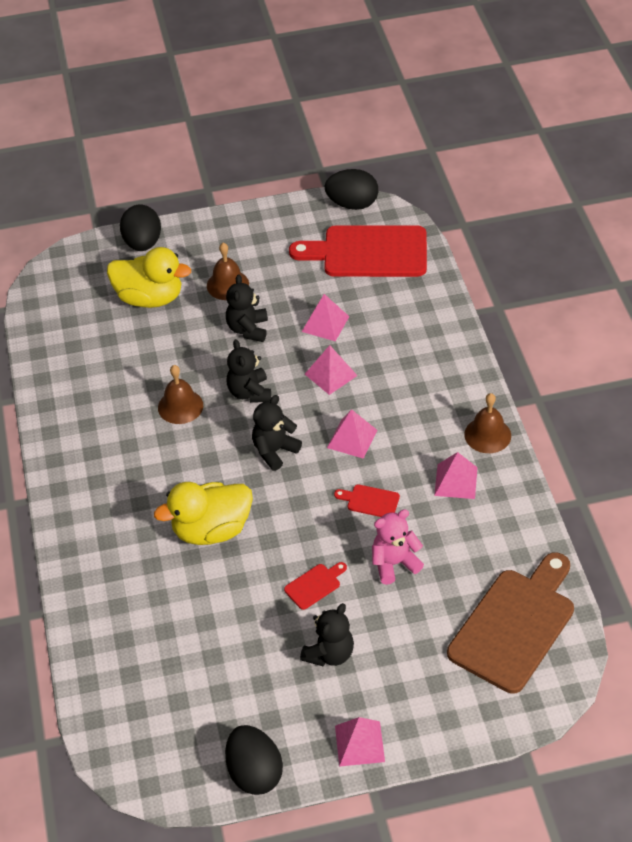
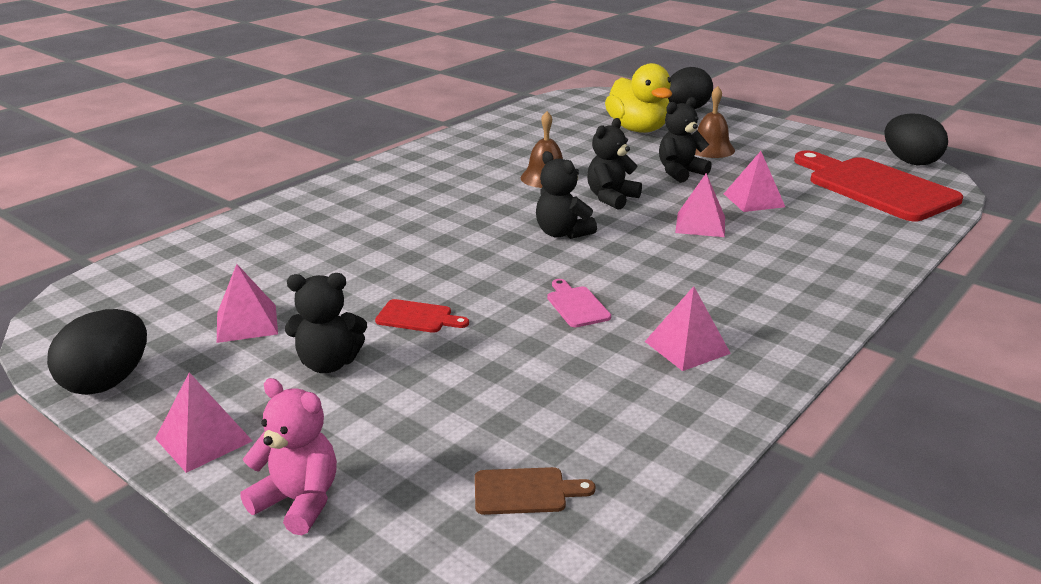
camera: 50 degrees right, 20 degrees down
(211, 530) = (422, 239): yellow duck -> none
(274, 451) = (562, 233): black teddy bear -> black teddy bear turned 135 degrees counterclockwise
(352, 439) = (641, 264): pink pyramid -> pink pyramid (246, 323)
(370, 501) = (576, 305): red cutting board -> pink cutting board
(394, 563) = (510, 354): pink teddy bear -> pink teddy bear (298, 501)
(487, 435) = (787, 341): brown bell -> none
(515, 625) = (525, 491): brown cutting board -> brown cutting board, size x0.41

